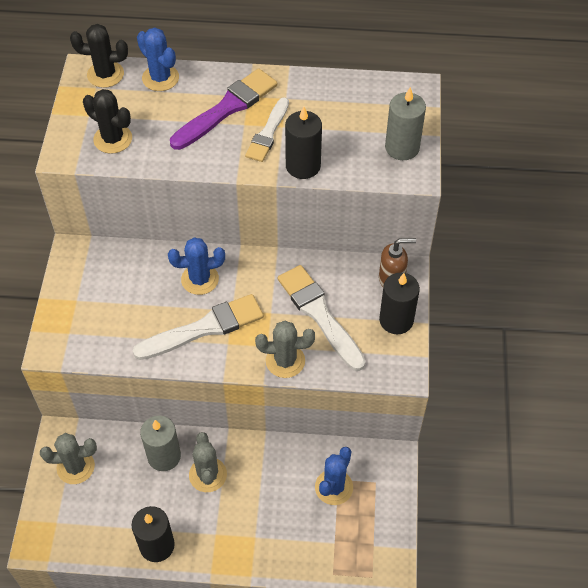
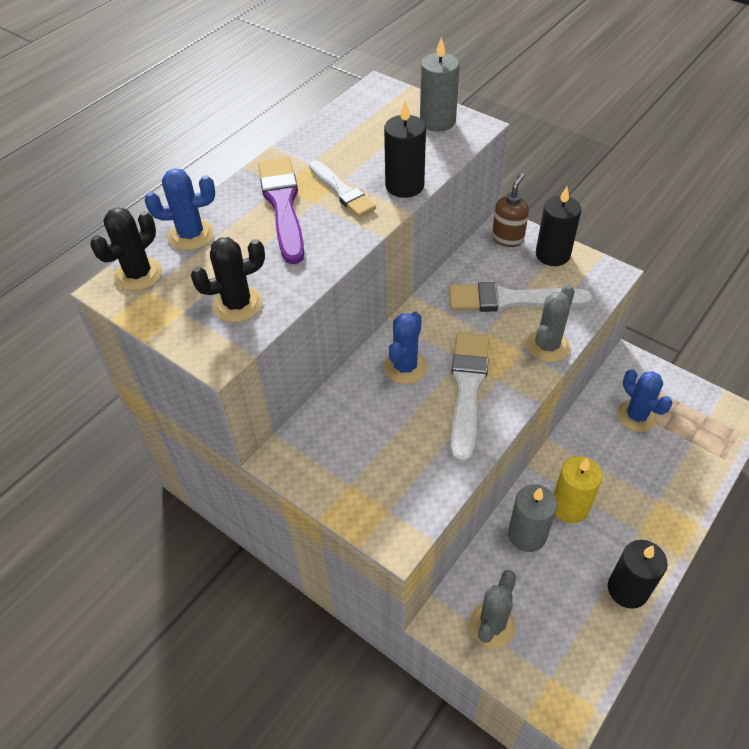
camera: 55 degrees left, 5 degrees down
(208, 475) = (570, 507): grey cactus -> yellow candle

